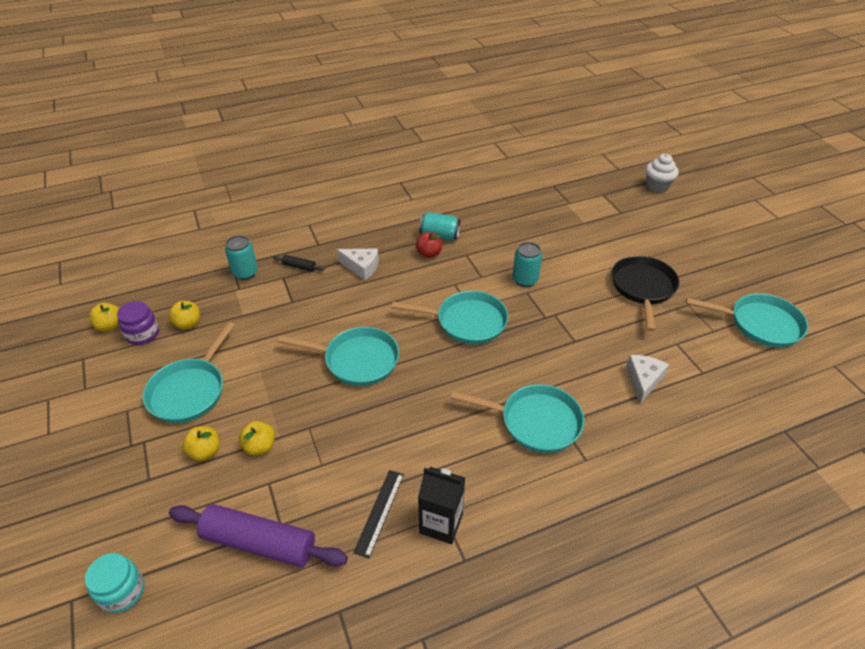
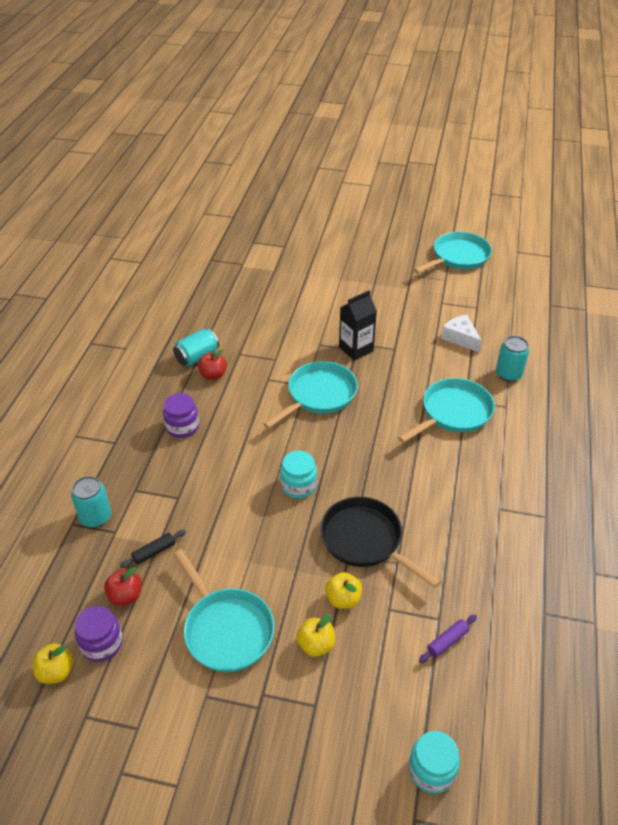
camera: 55 degrees left, 0 degrees up
(188, 324) = (125, 596): yellow apple -> red apple
(259, 543) = (447, 641): purple rolling pin -> purple rolling pin, size x0.43
(299, 266) = (132, 471): black rolling pin -> black rolling pin (154, 552)
(357, 360) = (298, 485): turquoise pan -> turquoise jar
(361, 267) = (182, 427): white cheese -> purple jar
(380, 512) = (471, 546): black ruler -> none
(441, 523) = (506, 514): black carton -> black carton (356, 349)
(525, 280) = (304, 337): turquoise can -> turquoise can (508, 374)
(643, 288) = (375, 285): black pan -> black pan (365, 540)
(657, 186) = (276, 212): white cupcake -> none

